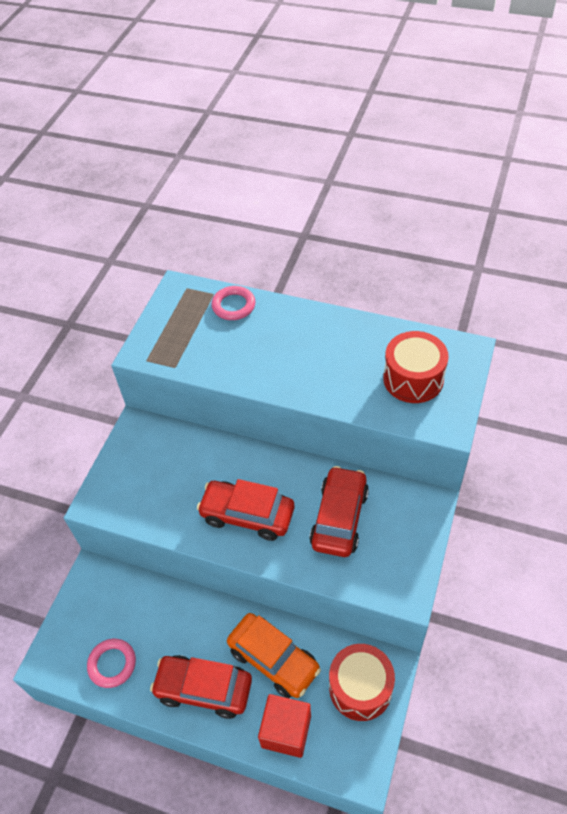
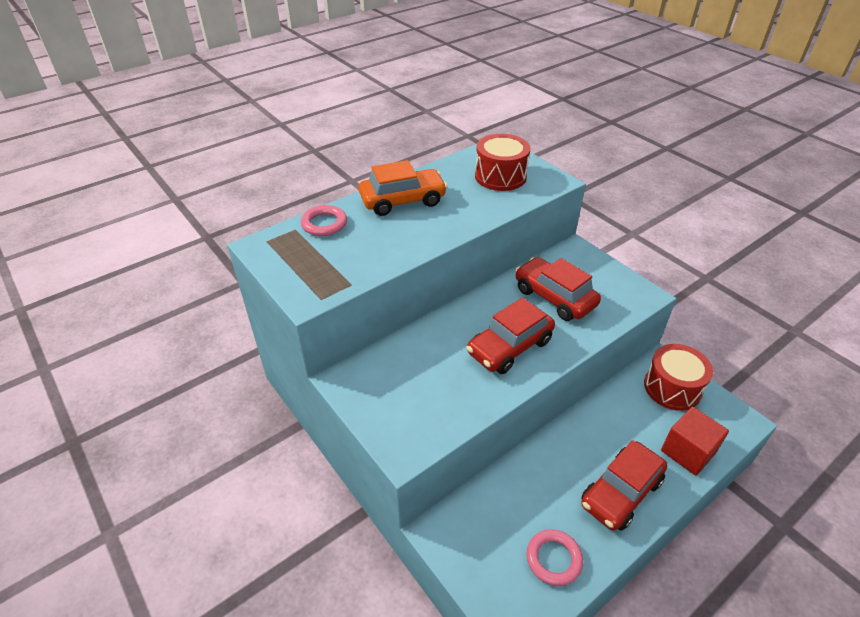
camera: 60 degrees left, 10 degrees down
(274, 659) = (619, 429): orange car -> orange car (403, 201)

